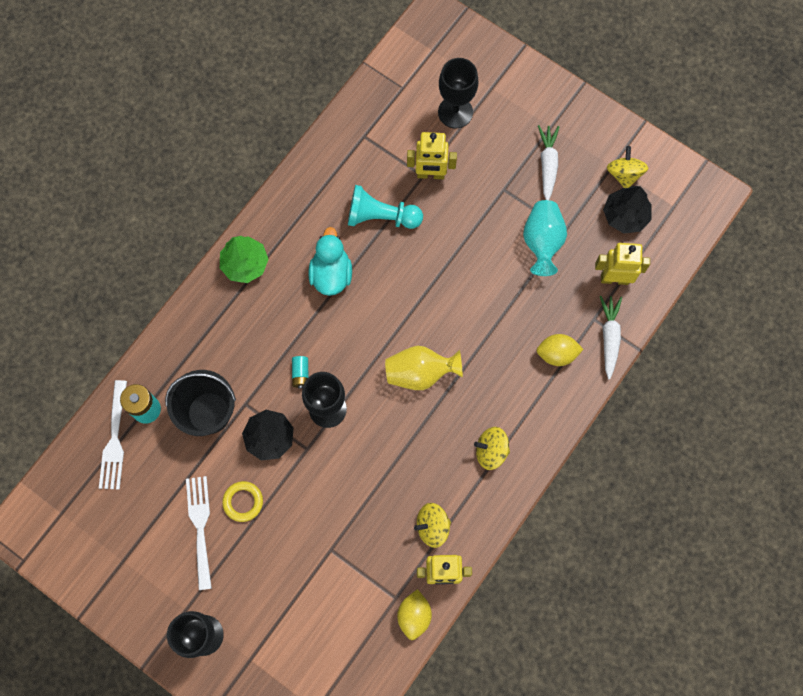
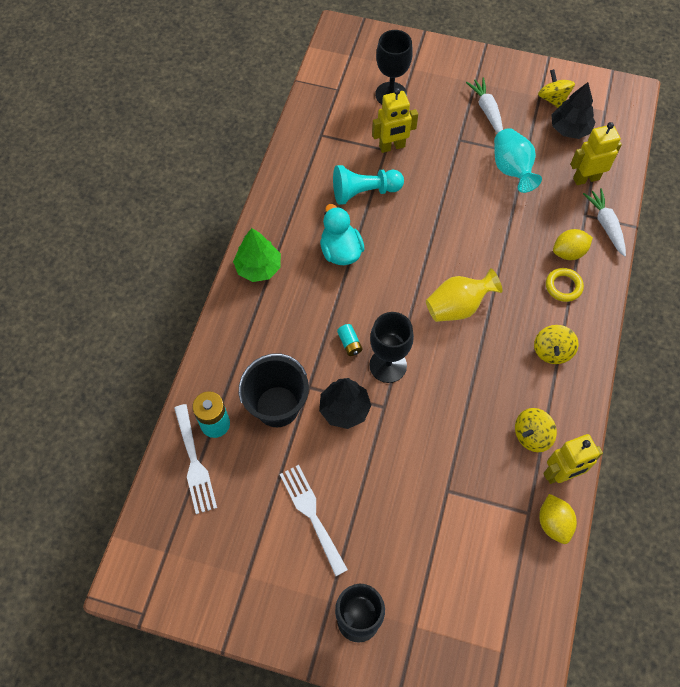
camera: 20 degrees left, 10 degrees down
(243, 502) = (344, 476): yellow ring -> yellow ring (563, 286)
(491, 451) = (552, 351): yellow spinning top -> yellow spinning top turned 60 degrees counterclockwise

